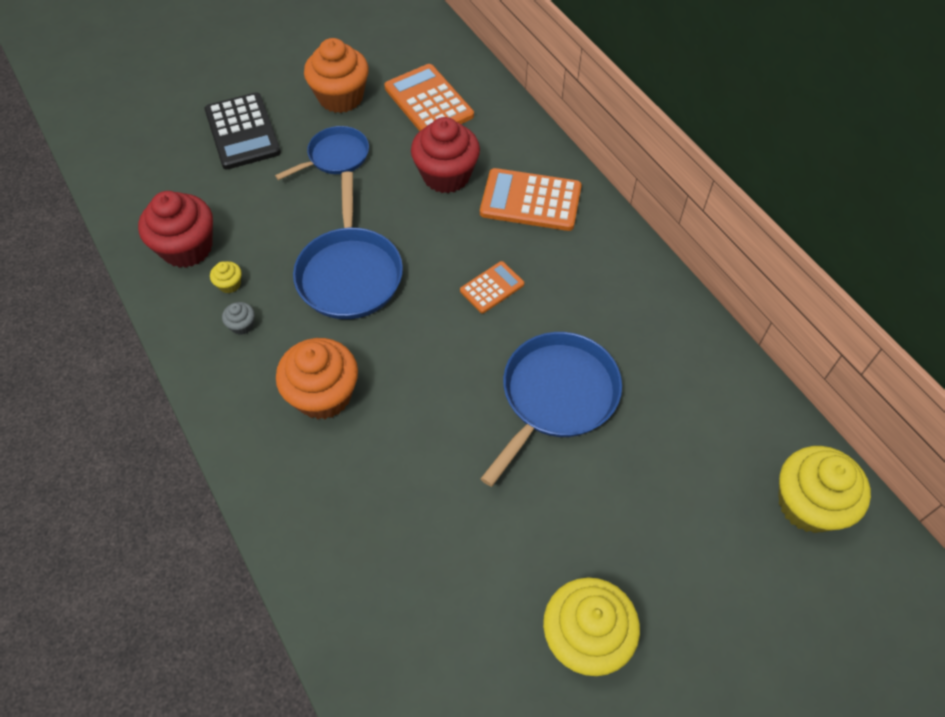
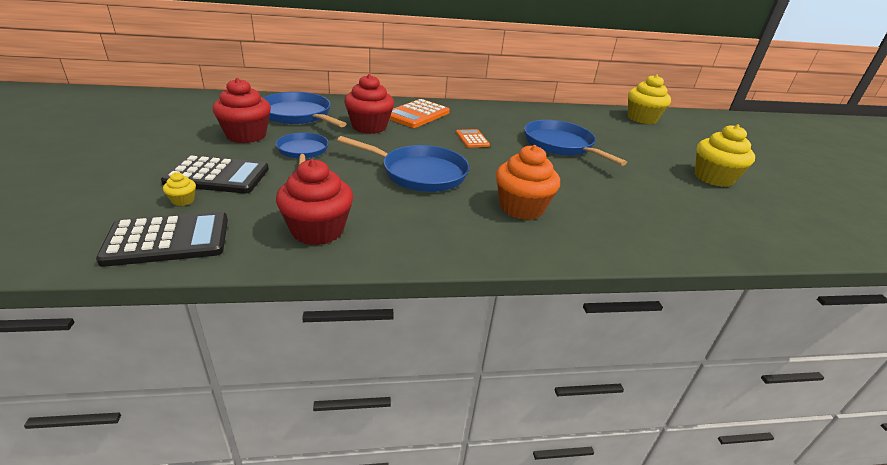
camera: 70 degrees left, 25 degrees down
(129, 169) = (168, 240): none -> black calculator
(229, 284) = (382, 220): yellow cupcake -> yellow cupcake (183, 200)
(242, 325) = (431, 224): grey cupcake -> none
(341, 97) = (246, 135): orange cupcake -> red cupcake
(428, 102) = (298, 115): orange calculator -> blue pan

